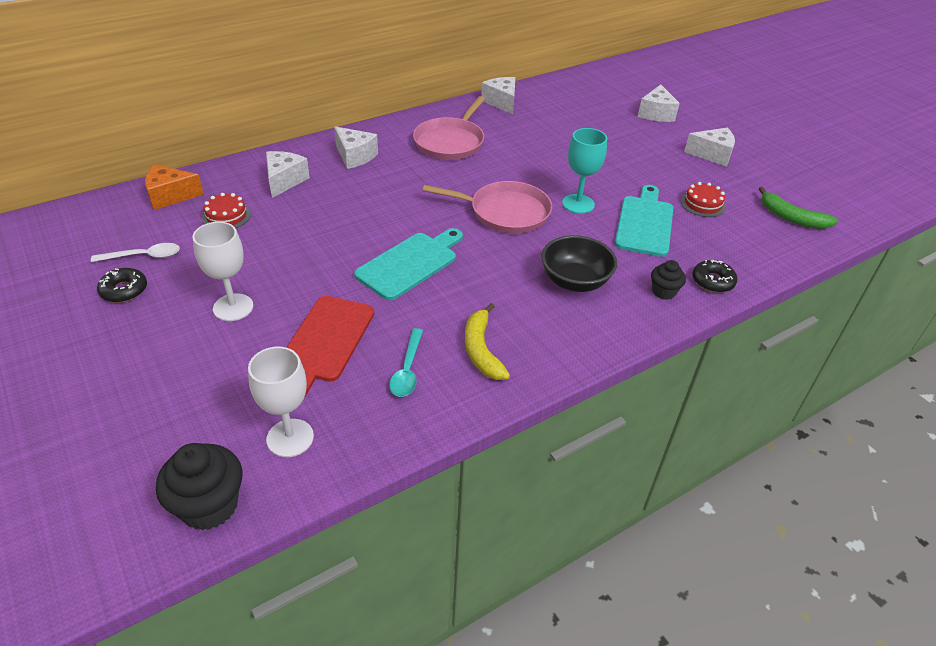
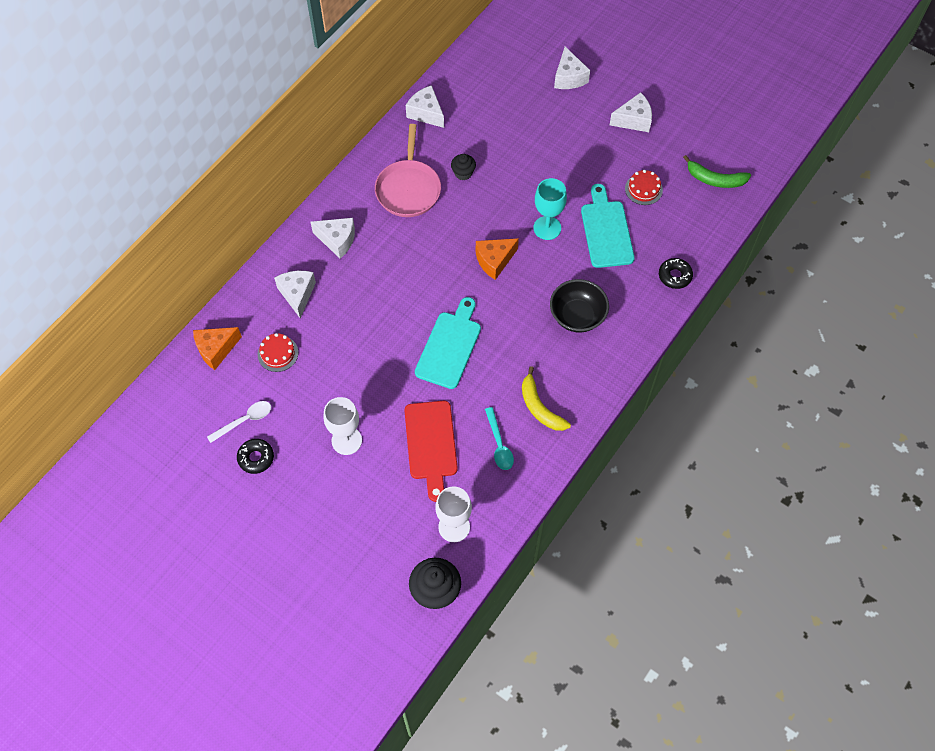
camera: 20 degrees left, 20 degrees up
(505, 212) = (494, 261): pink pan -> orange cheese
(663, 292) = (643, 301): black cupcake -> black cupcake (463, 173)

